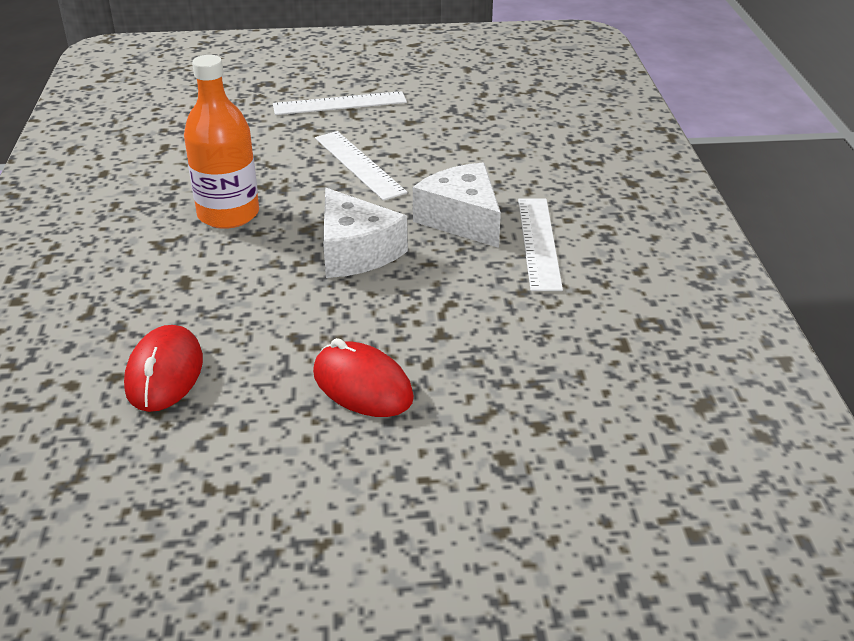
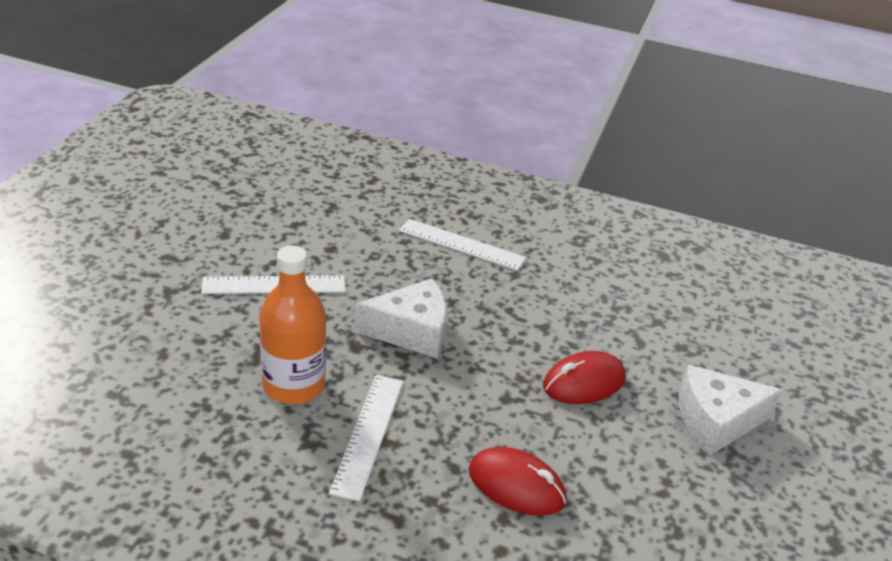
camera: 70 degrees left, 0 degrees up
(339, 103) = (147, 259): white ruler -> white ruler (368, 434)
(462, 219) = (404, 265): white cheese -> white cheese (716, 421)

